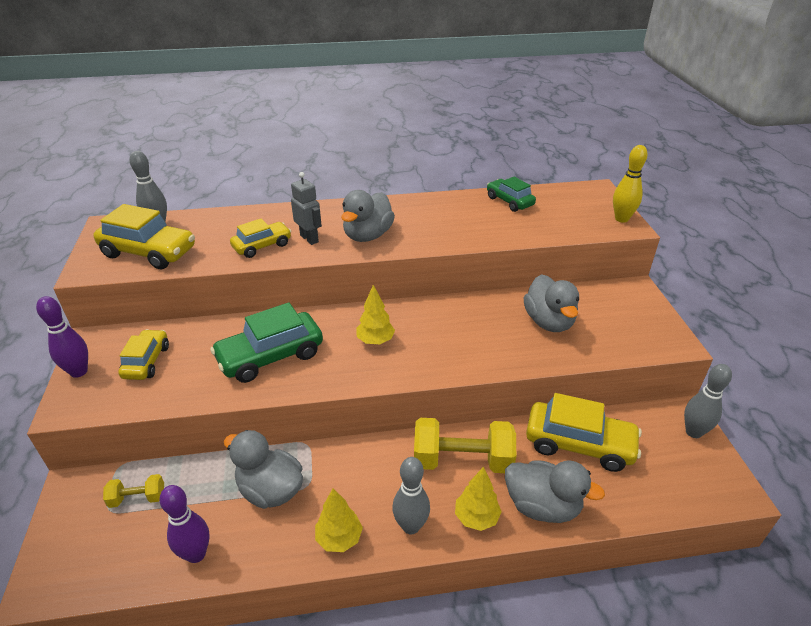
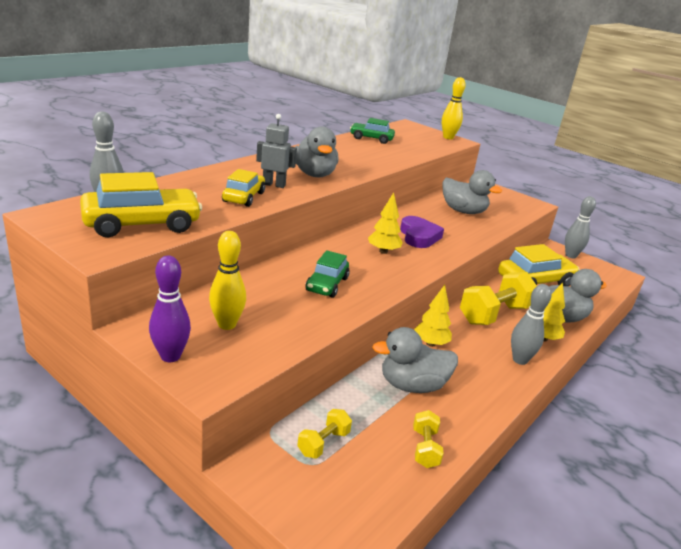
camera: 45 degrees left, 10 degrees down
(146, 361) = (227, 324): yellow car -> yellow bowling pin
(196, 554) = (425, 448): purple bowling pin -> yellow dumbbell
(271, 356) = (327, 284): green car -> green car, size x0.61
(339, 538) = (494, 387): yellow tree -> yellow tree (430, 343)
(441, 336) = (419, 236): none -> purple heart

